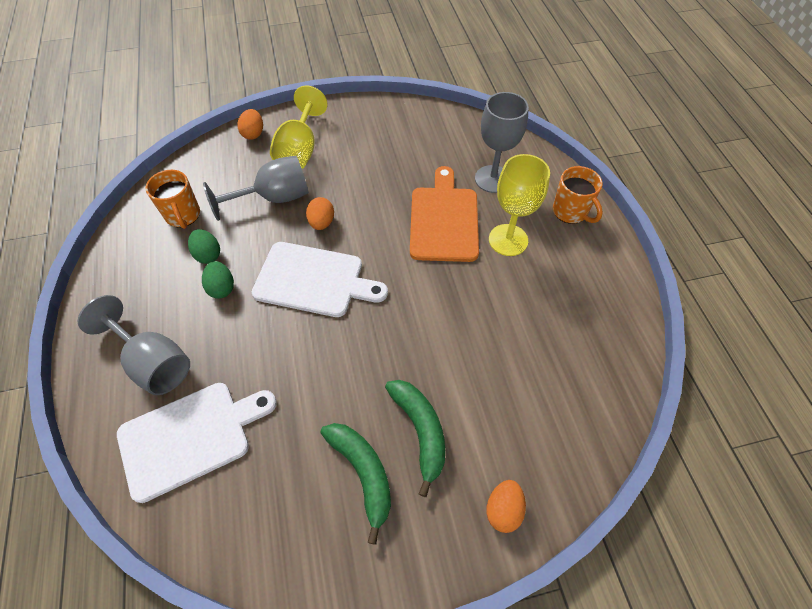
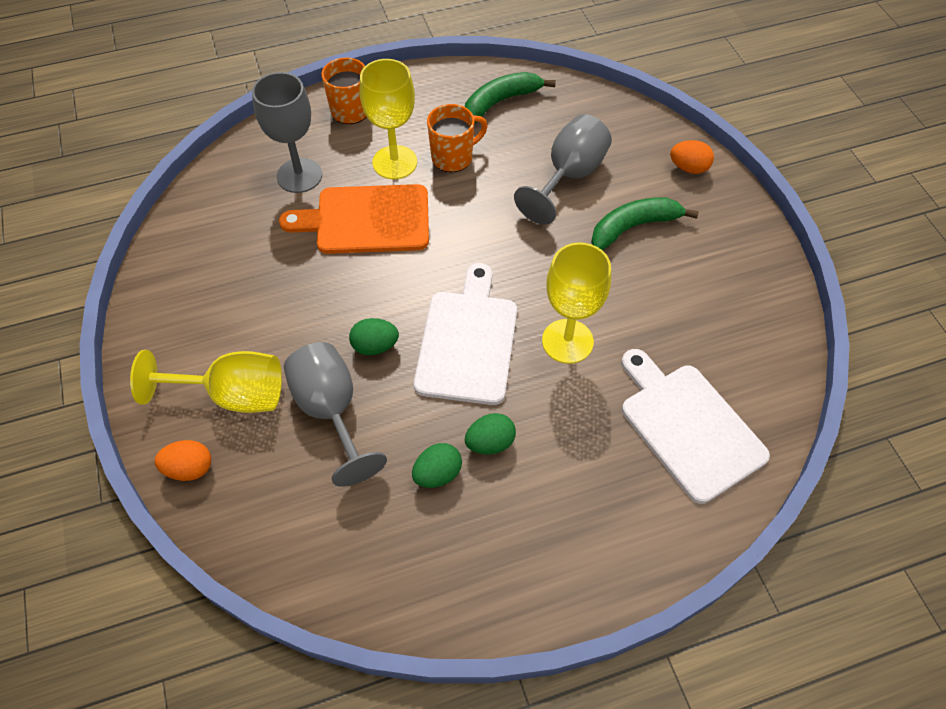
camera: 95 degrees left, 0 degrees up
(153, 362) = (609, 494): grey goblet -> grey goblet (569, 176)
(183, 215) = (366, 528): orange mug -> orange mug (453, 157)
(298, 352) = (567, 341): none -> yellow goblet
(321, 223) = (375, 346): orange egg -> green egg
(363, 473) = (685, 268): green banana -> green banana (500, 102)

